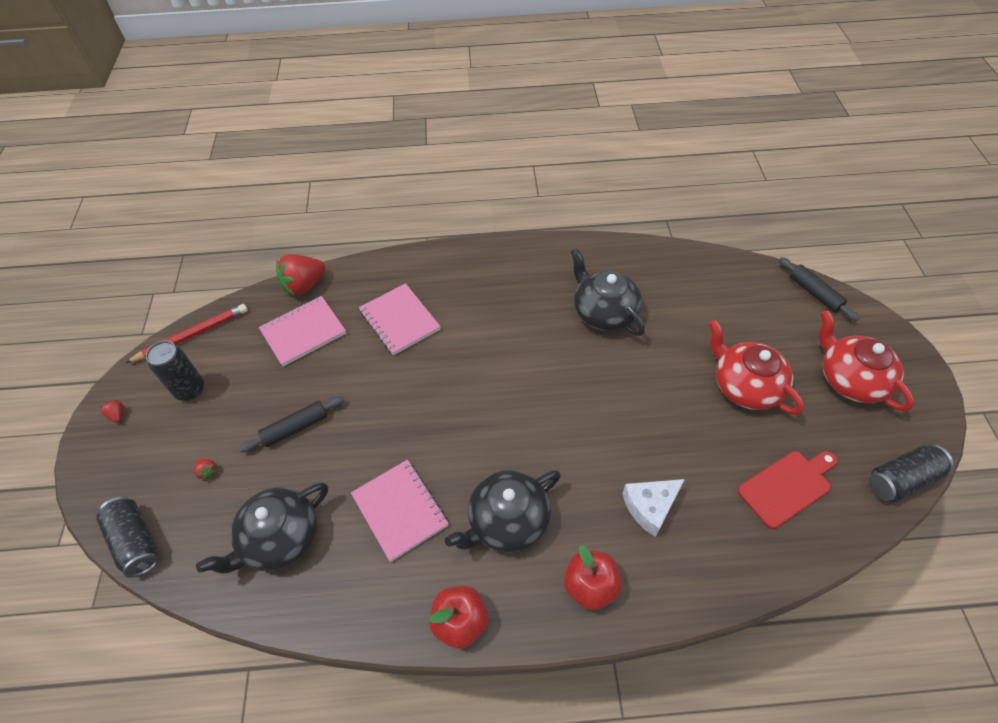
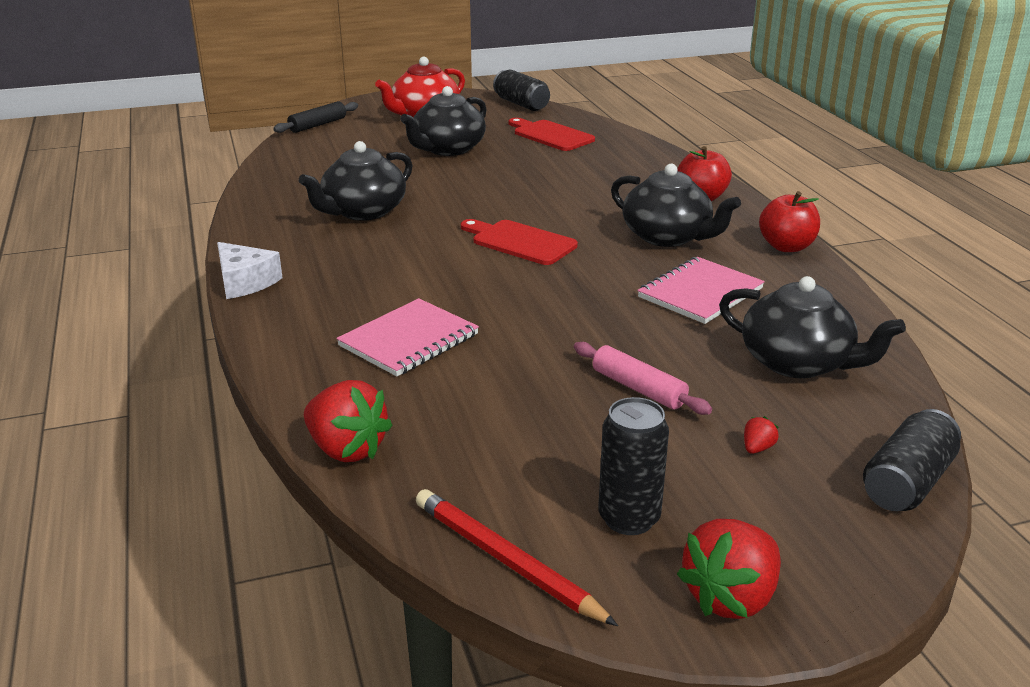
camera: 105 degrees left, 25 degrees down
(118, 415) = (730, 597): red strawberry -> red strawberry, size x2.34
(295, 428) = (638, 388): black rolling pin -> pink rolling pin
(303, 332) = (457, 424): pink notebook -> none
(524, 405) = (520, 242): none -> red cutting board
(650, 507) = (606, 180): white cheese -> white cheese (245, 282)
(745, 386) = (447, 149): red teapot -> black teapot

